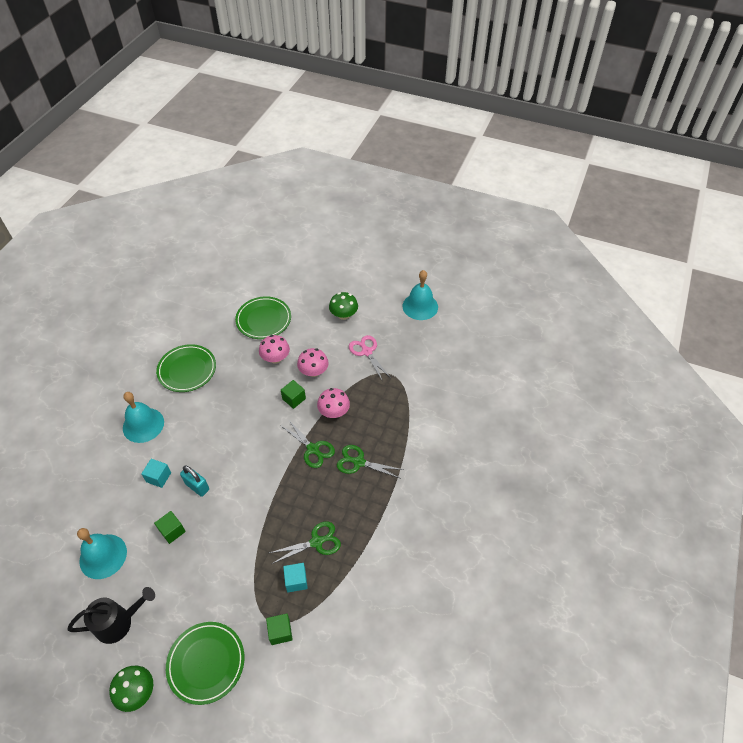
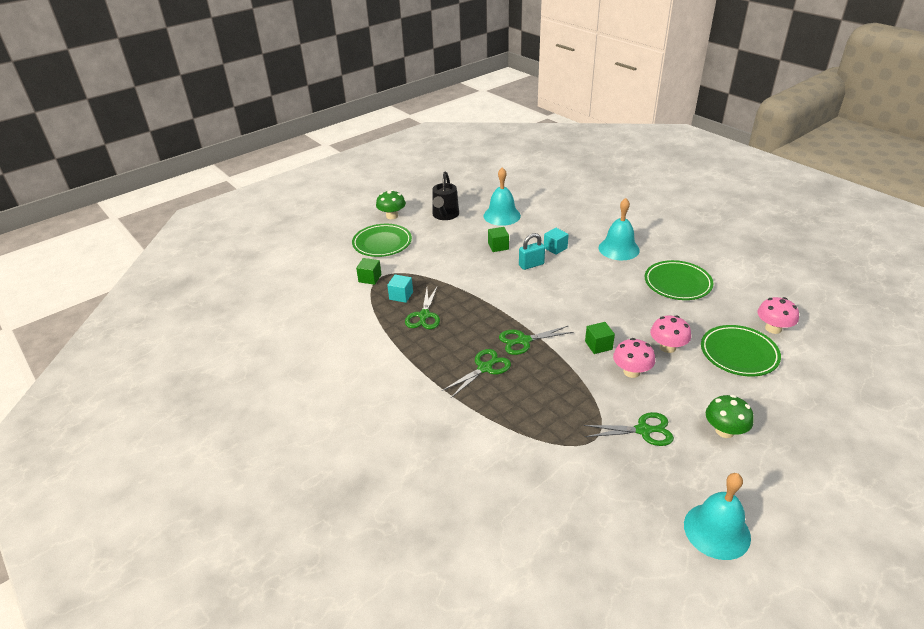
camera: 120 degrees right, 15 degrees down
(334, 412) = (562, 370): pink mushroom -> pink mushroom (773, 328)
(366, 352) = (643, 430): pink scissors -> green scissors

